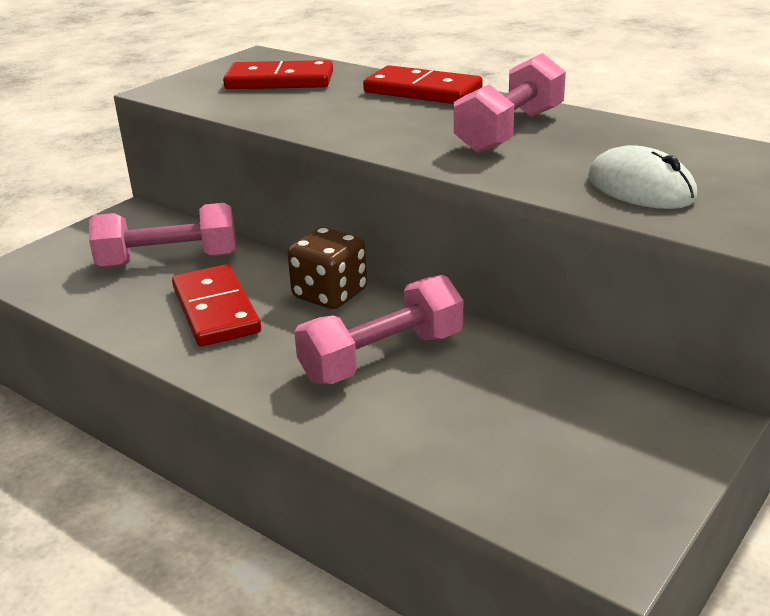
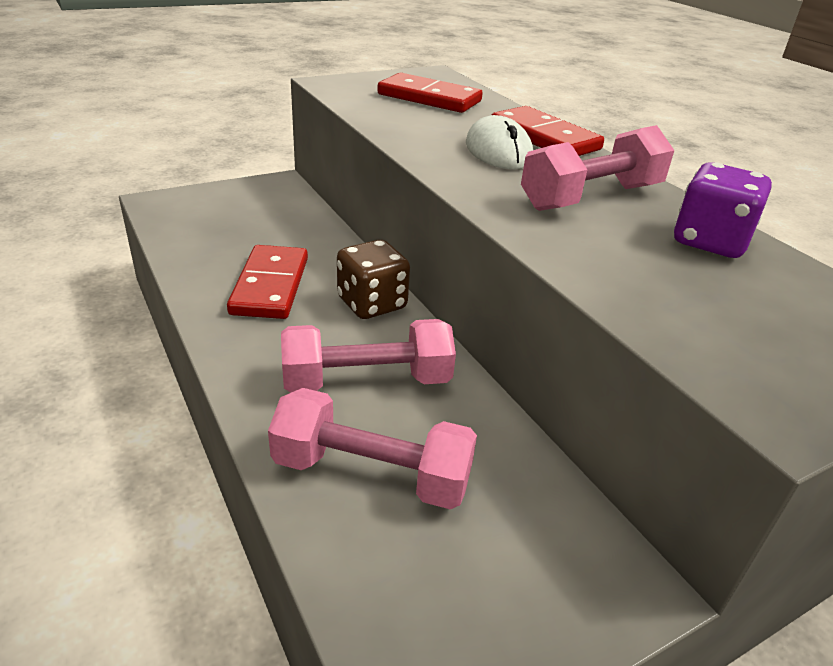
camera: 20 degrees right, 5 degrees up
(169, 260) = (273, 230): pink dumbbell -> pink dumbbell (372, 473)
(629, 140) = (709, 241): none -> purple dice
(640, 188) = (677, 300): white mouse -> white mouse (498, 151)

